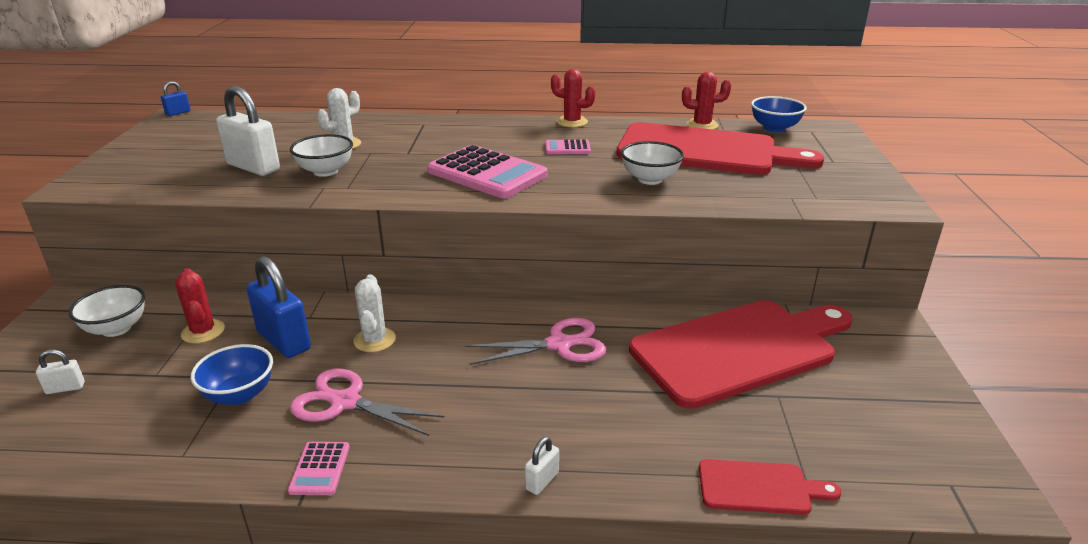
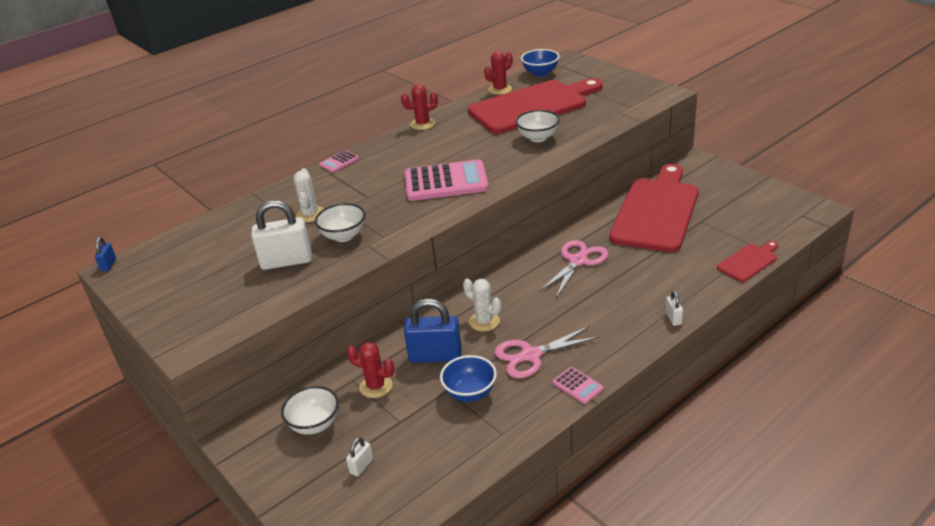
camera: 40 degrees left, 5 degrees up
(567, 148) = (456, 142): pink calculator -> pink calculator (339, 162)

